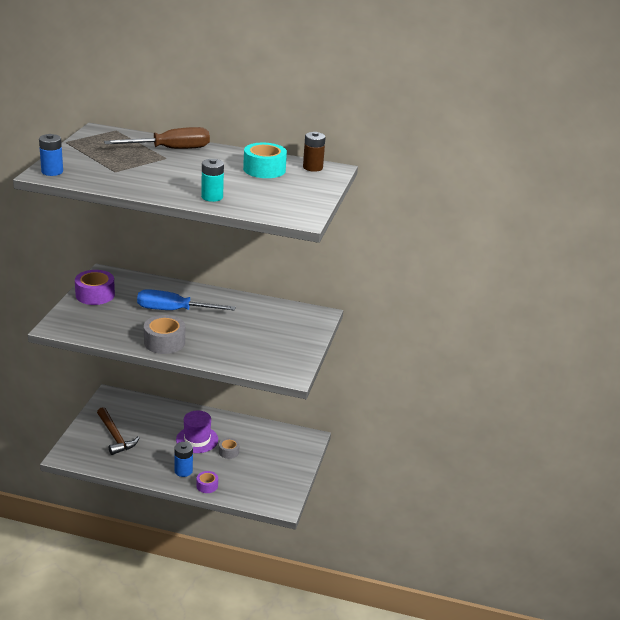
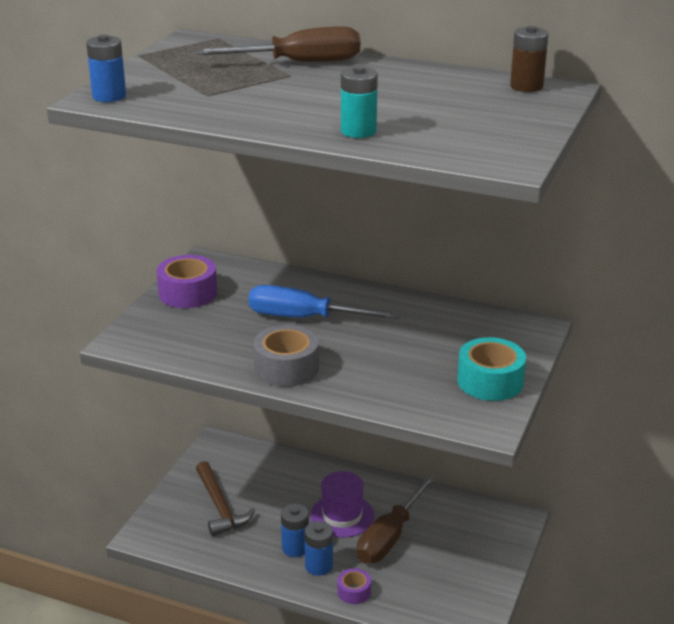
camera: 10 degrees right, 0 degrees up
(167, 460) = (295, 548): none -> blue battery
(228, 452) = (389, 537): grey tape -> brown screwdriver
(264, 169) = (446, 90): turquoise tape -> turquoise tape (490, 381)

